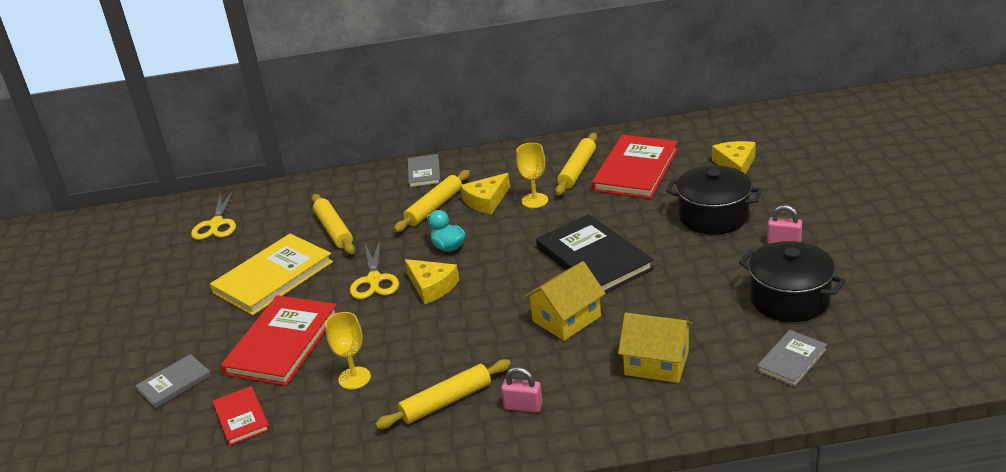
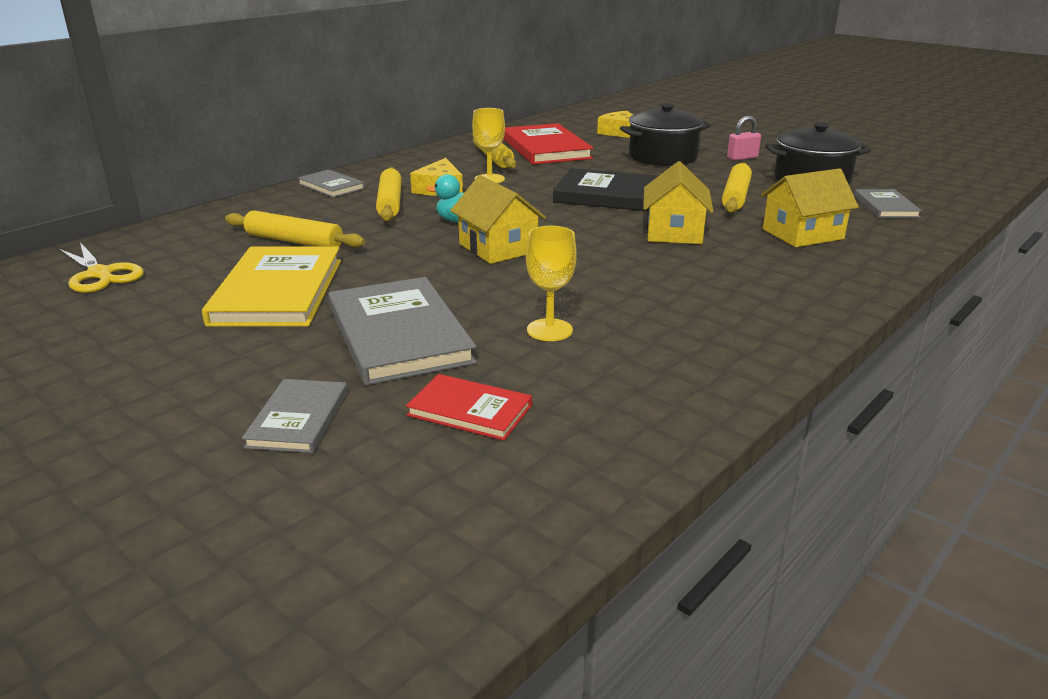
camera: 45 degrees left, 5 degrees down
(282, 343) = (398, 334): red book -> grey book
(374, 280) = (421, 260): yellow scissors -> none
(432, 286) = (498, 248): yellow cheese -> yellow house
(446, 401) = (684, 312): yellow rolling pin -> yellow rolling pin (735, 196)
(523, 406) = (761, 291): pink padlock -> none

